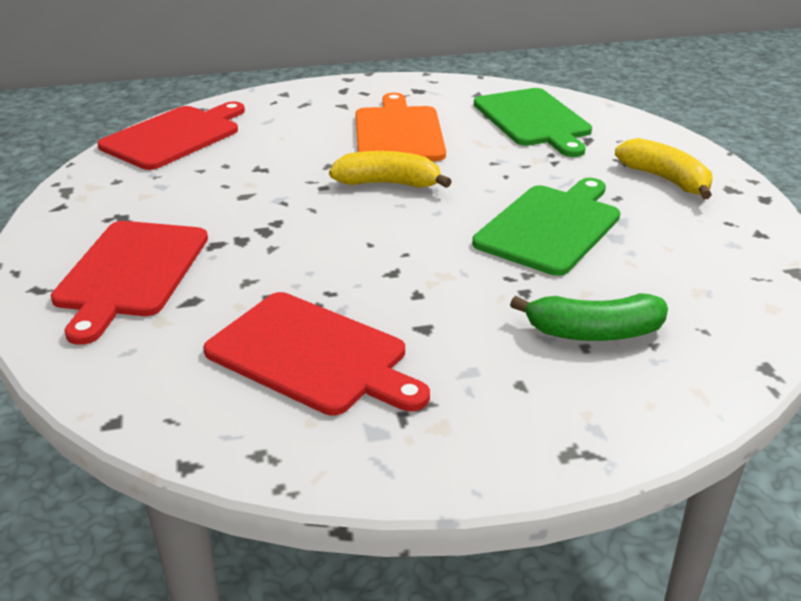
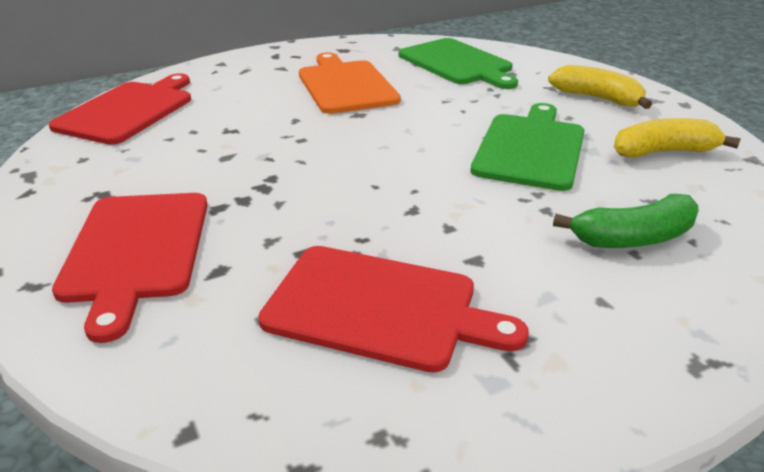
camera: 15 degrees left, 0 degrees up
(388, 183) = (361, 129): yellow banana -> yellow banana (663, 152)

